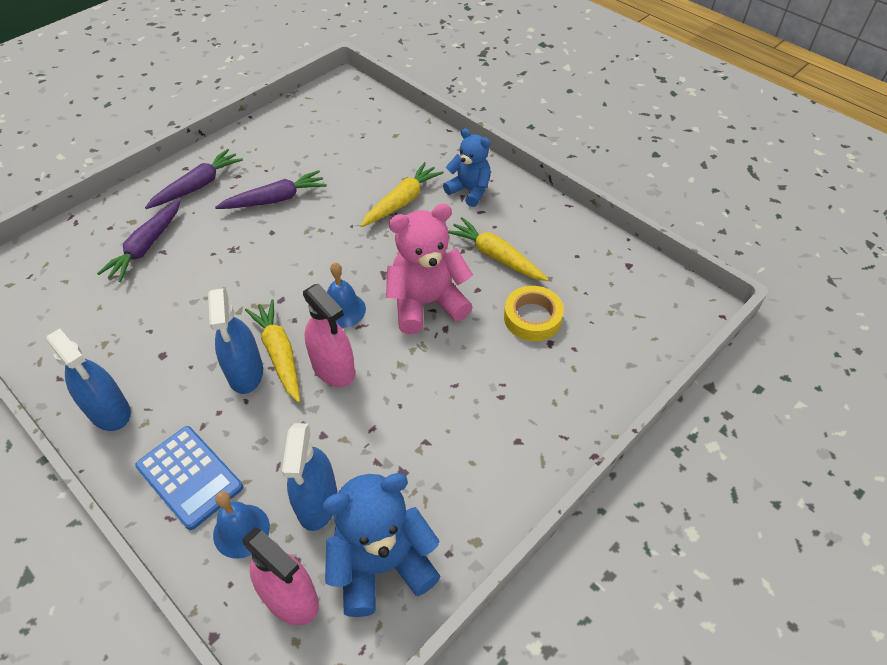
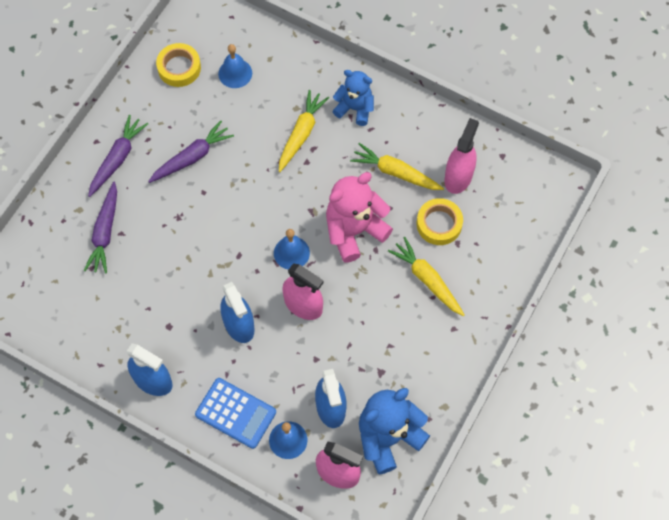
camera: 15 degrees left, 15 degrees up
(279, 354) = (258, 303): yellow carrot -> yellow carrot (427, 280)
(300, 126) = (179, 68): none -> yellow tape
(354, 140) = (235, 73): none -> blue bell
(569, 275) = (458, 177): none -> pink spray bottle

